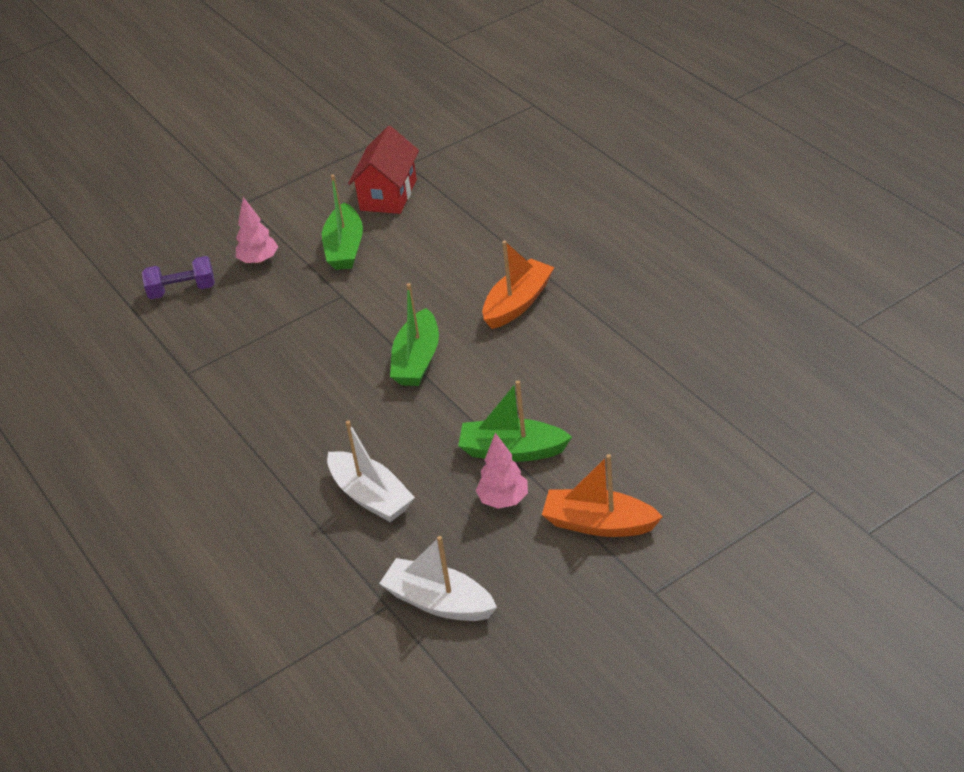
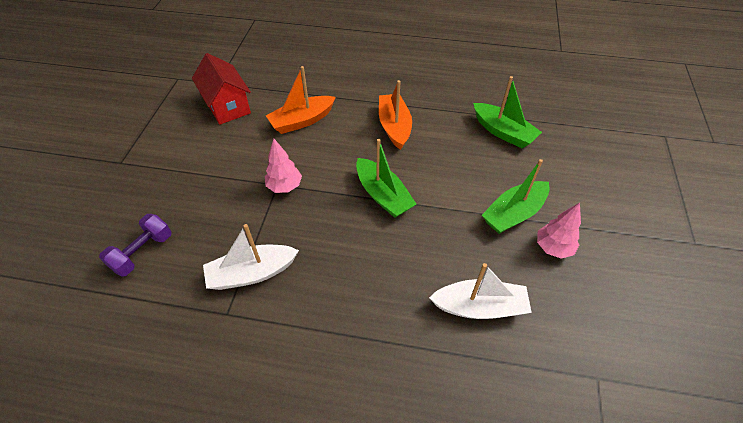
camera: 50 degrees left, 10 degrees up
(259, 261) = (183, 195): pink tree -> pink tree (285, 186)
(345, 248) = (239, 153): green boat -> green boat (503, 132)
(439, 602) = (618, 346): white boat -> white boat (252, 273)
(599, 524) = (615, 224): orange boat -> orange boat (302, 121)

